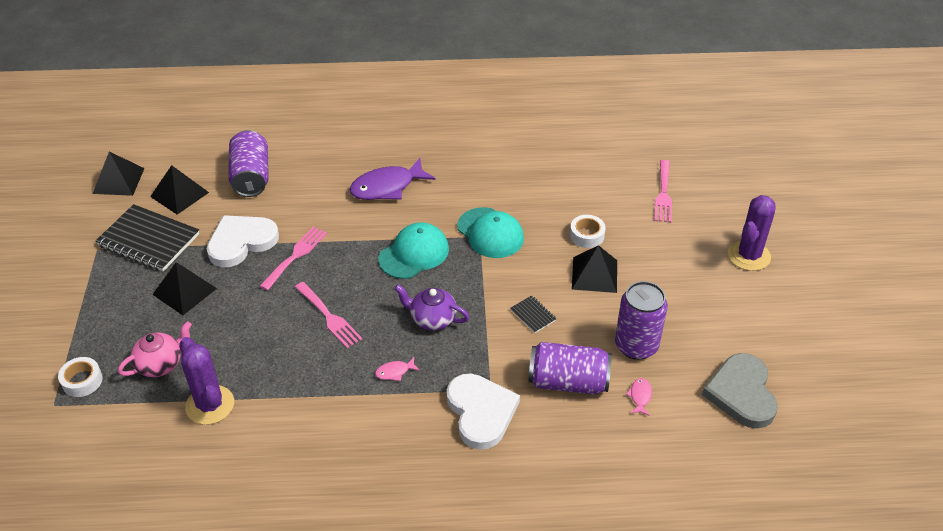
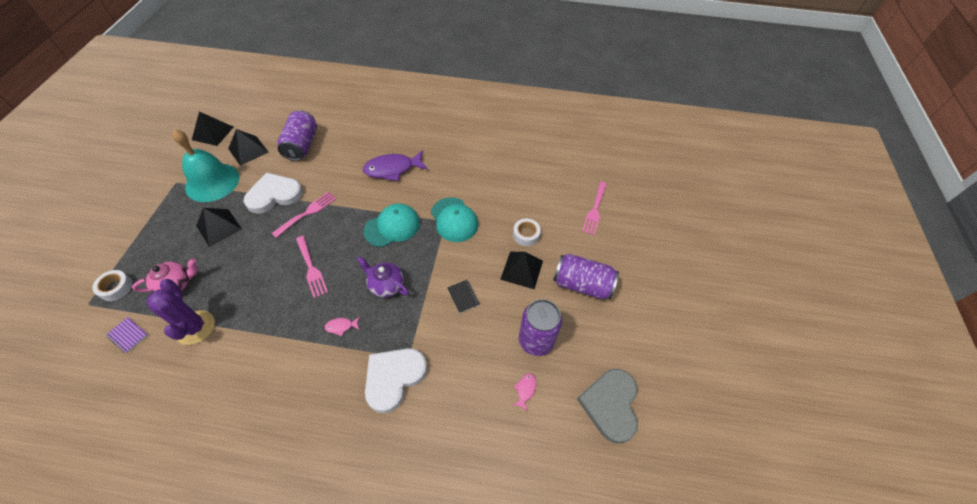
camera: 10 degrees right, 10 degrees up
(127, 428) = (128, 335): none -> purple notebook
(148, 240) = (212, 182): black notebook -> turquoise bell
(481, 412) = (394, 378): white heart -> white heart turned 135 degrees counterclockwise
(568, 382) = (471, 363): purple can -> purple can (582, 284)
(749, 256) = (648, 276): purple cactus -> none

